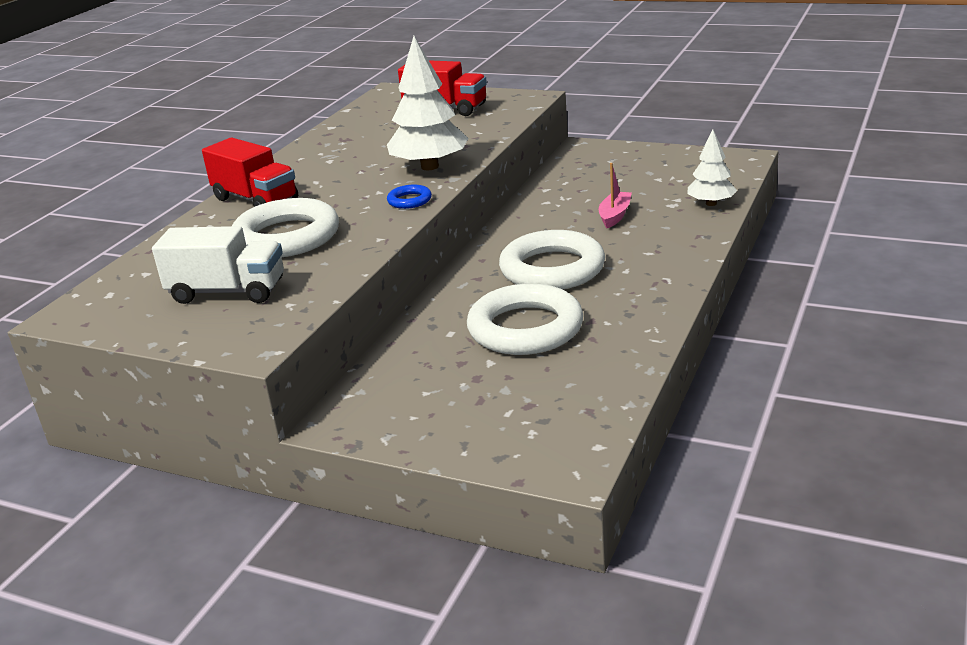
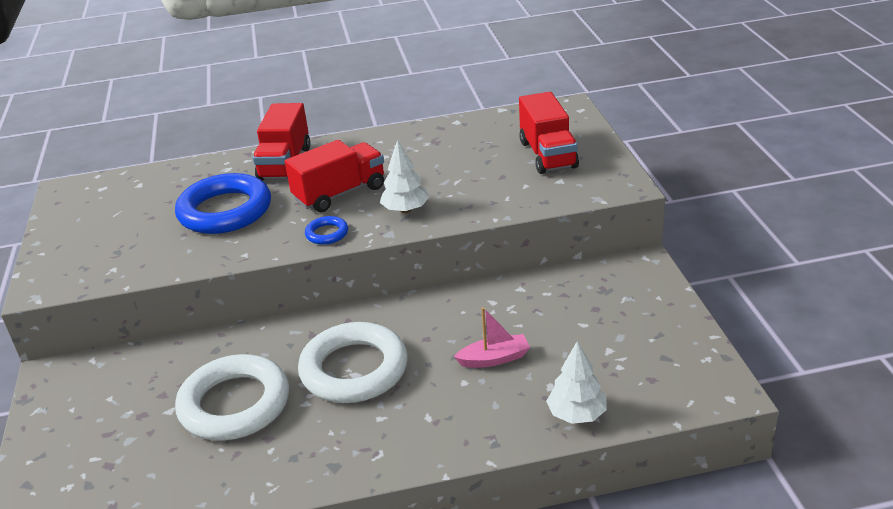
camera: 55 degrees right, 5 degrees up
(228, 292) = (122, 232): white truck -> none
(286, 237) = (225, 211): white ring -> blue ring
(355, 186) = (340, 193): none -> red truck
(429, 167) = (405, 210): white tree -> white tree, size x0.60

